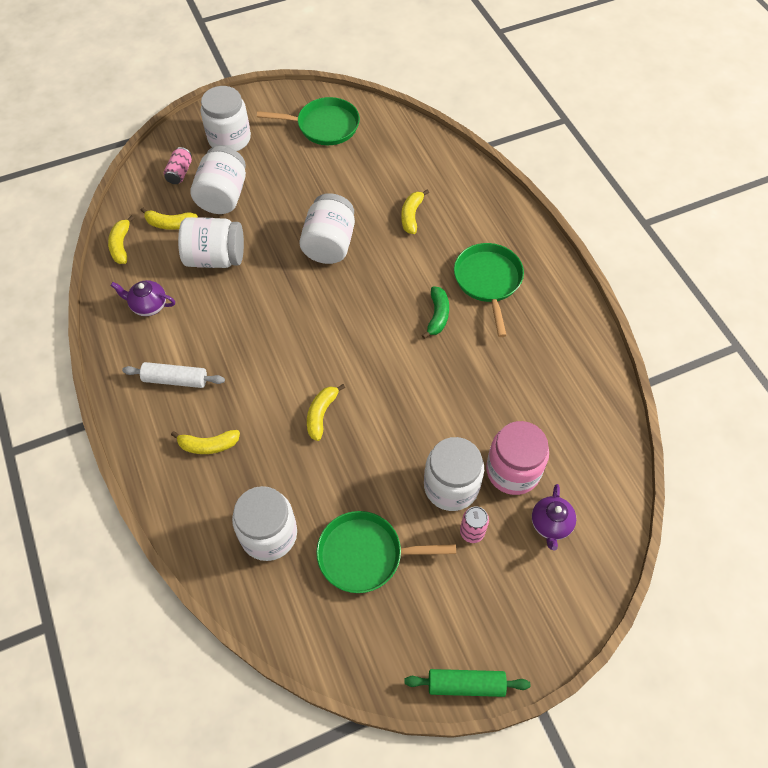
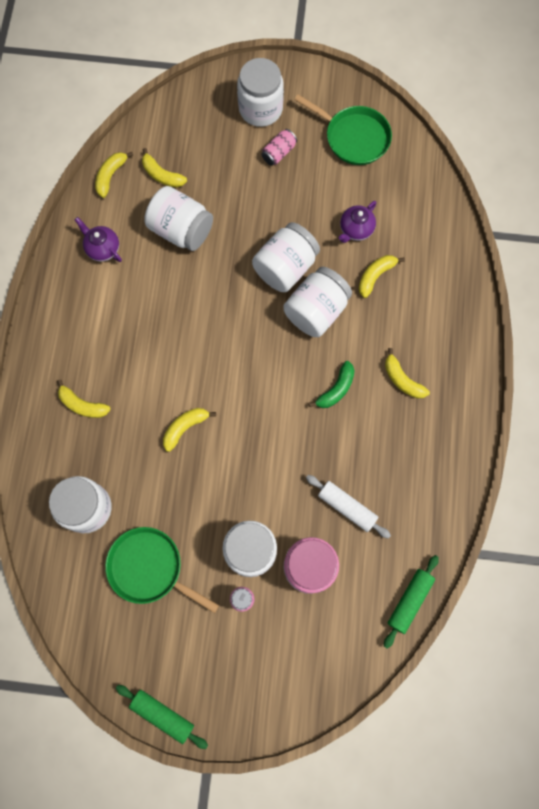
camera: 30 degrees right, 15 degrees up
(175, 380) = (88, 331): white rolling pin -> white rolling pin (346, 507)
(180, 173) = (198, 124): pink can -> pink can (279, 153)
(223, 196) = (222, 169): white jar -> white jar (316, 311)
(488, 281) = (402, 380): green pan -> yellow banana
(551, 525) = (309, 630): purple teapot -> purple teapot (355, 230)
(618, 450) = (409, 601): none -> green rolling pin

